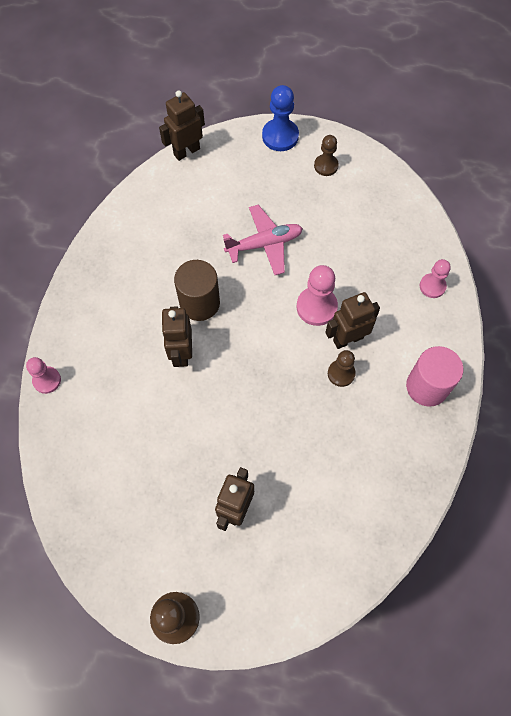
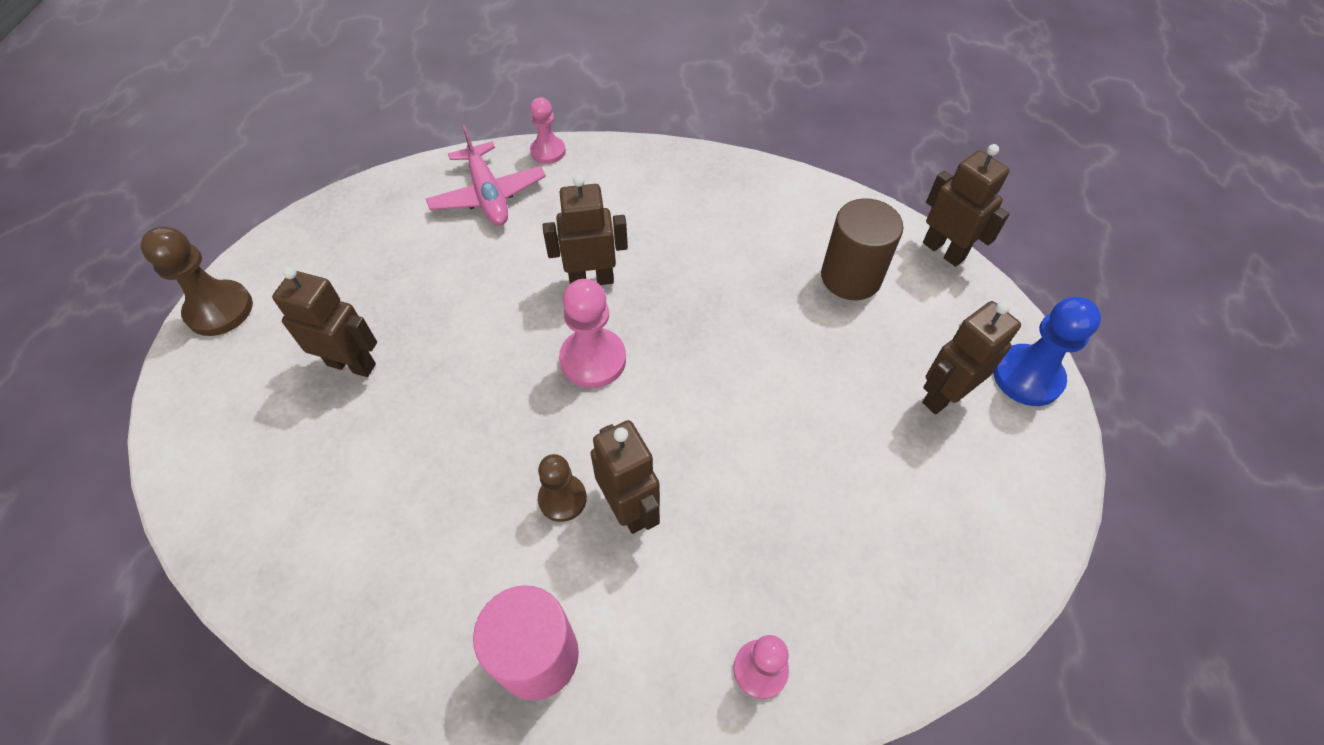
camera: 85 degrees right, 10 degrees down
(199, 303) = (674, 293): brown cylinder -> brown cylinder (851, 277)
(264, 244) = (795, 368): pink plane -> pink plane (488, 195)
(288, 177) = (943, 395): none -> brown robot
(316, 307) = (687, 454): pink pawn -> pink pawn (593, 360)
(326, 166) = (989, 455): brown pawn -> none

